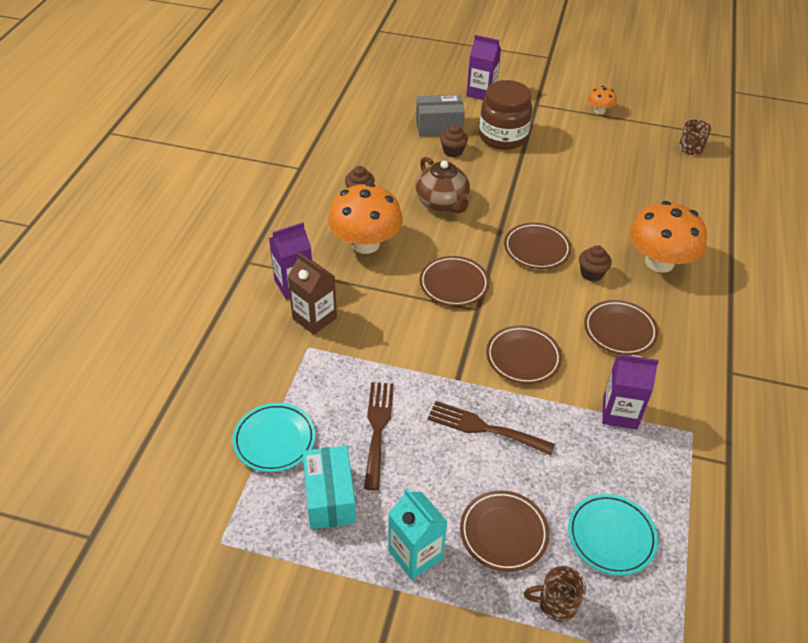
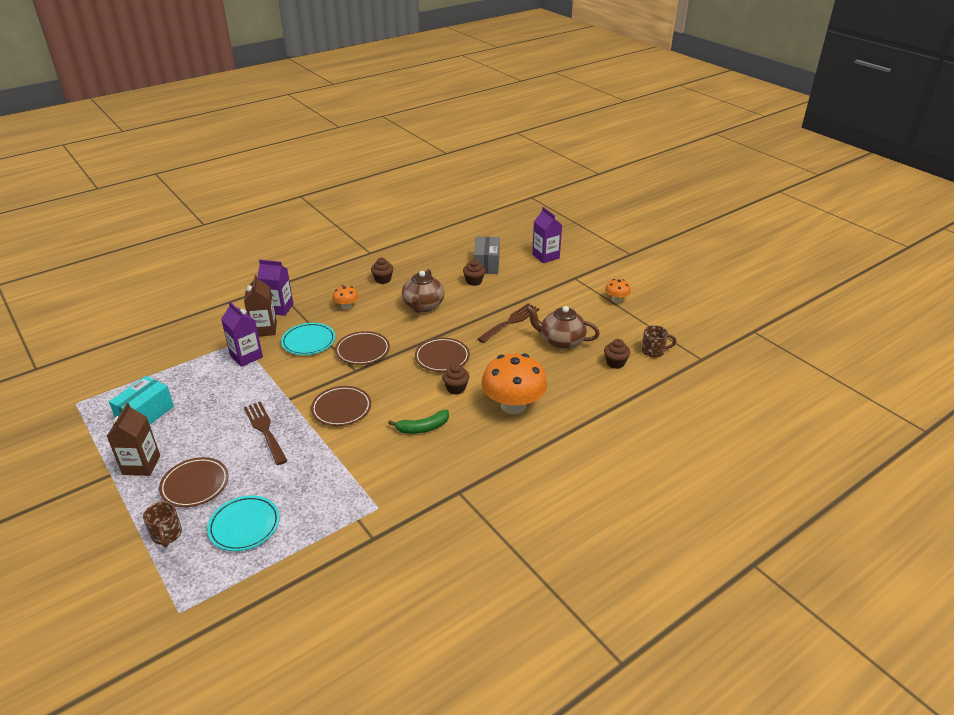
camera: 40 degrees right, 10 degrees down
(274, 440) = (162, 374): turquoise plate -> turquoise plate (308, 341)
(365, 243) = (346, 306): orange mushroom -> orange mushroom, size x0.47
(377, 429) = (213, 398): brown fork -> brown fork (510, 322)
(415, 554) = (141, 465): turquoise carton -> brown carton
(439, 126) = (486, 264): grey box -> grey box turned 60 degrees clockwise
(503, 137) = (520, 287): brown jar -> none
(556, 603) = (167, 535): brown mug -> brown mug turned 150 degrees counterclockwise
(611, 176) = (561, 341): none -> brown teapot
(619, 330) = (423, 428): brown plate -> green banana
(620, 413) = (351, 470): purple carton -> purple carton (246, 356)
(679, 175) = (615, 363): none -> brown cupcake

